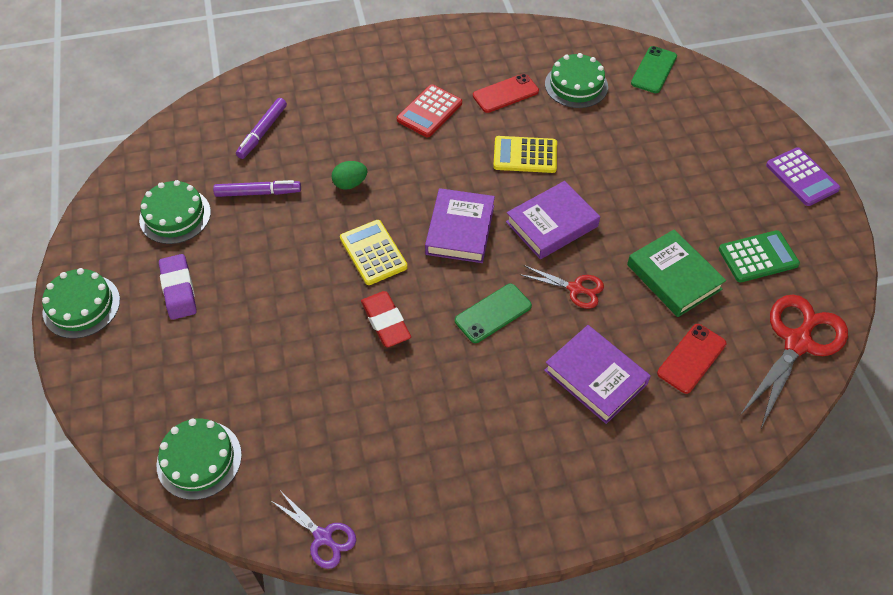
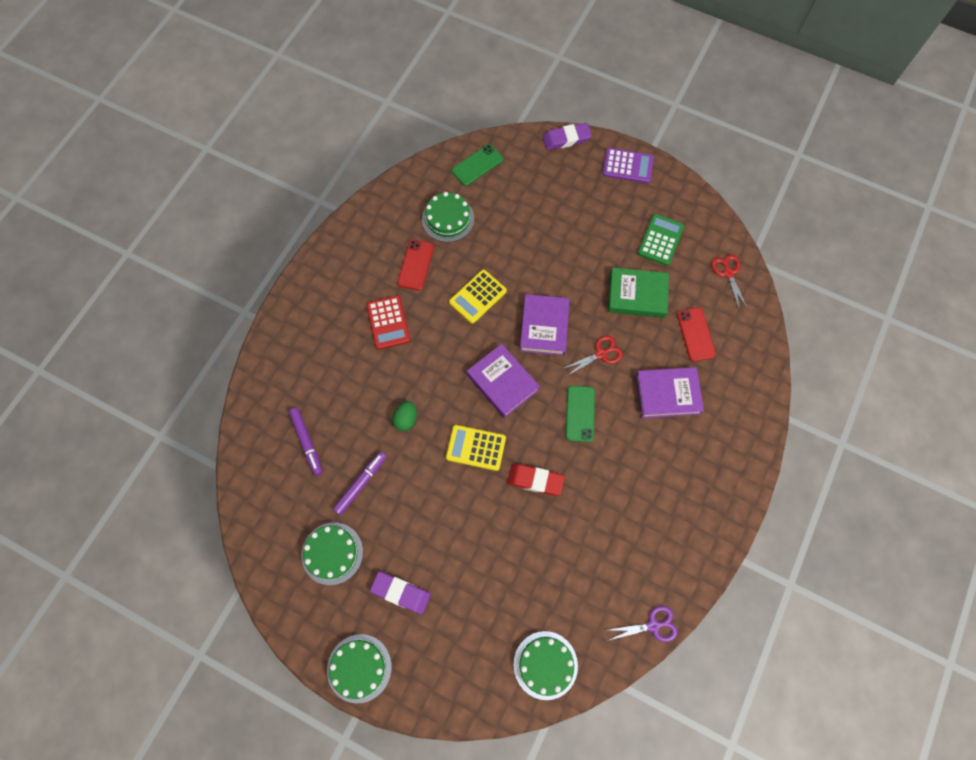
camera: 50 degrees left, 15 degrees up
(654, 70) = (477, 165): green phone -> green phone turned 75 degrees clockwise
(765, 113) = (566, 139): none -> purple eraser
(797, 342) = (728, 273): red scissors -> red scissors, size x0.54

